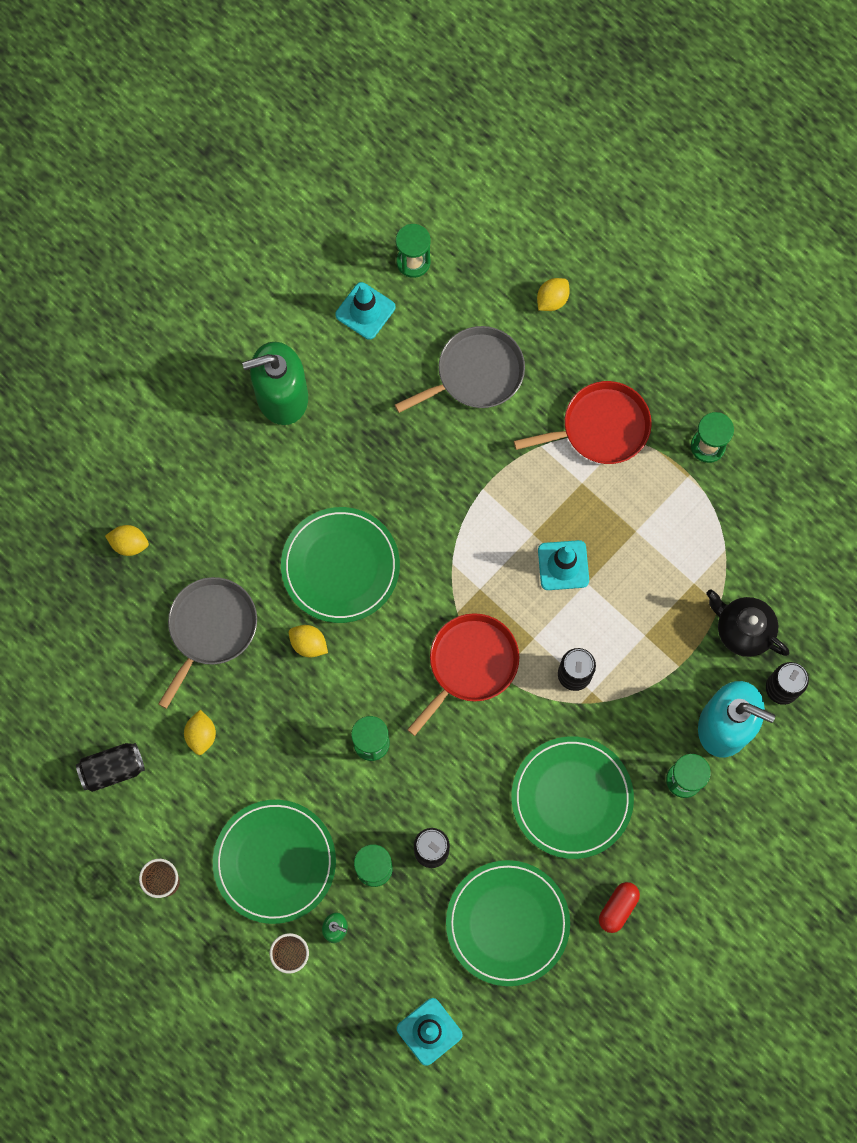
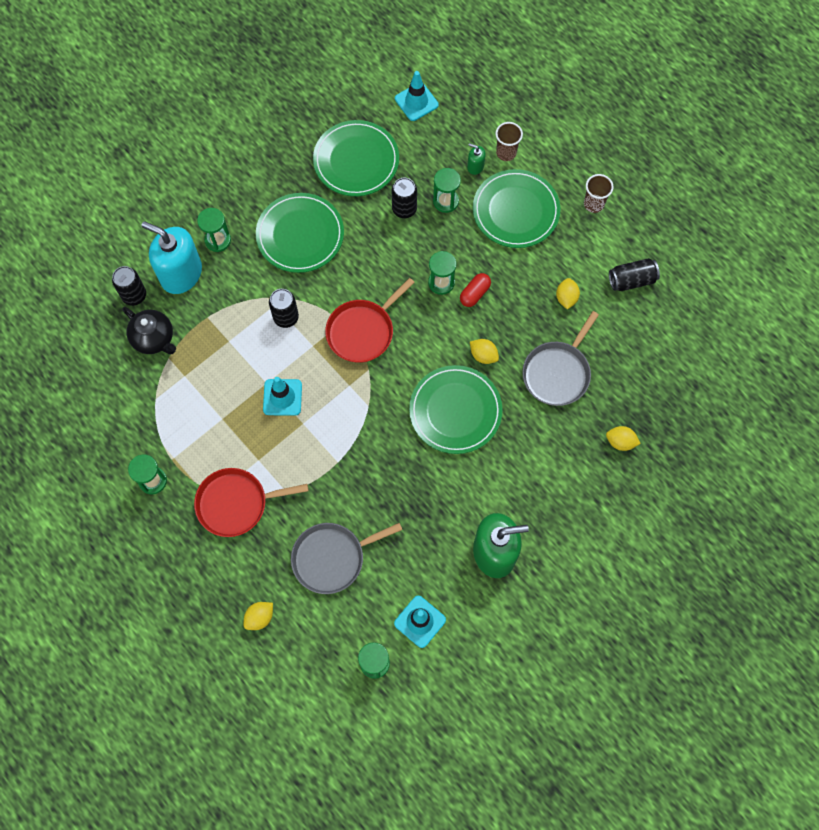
camera: 175 degrees left, 5 degrees down
(617, 908) = (278, 164): red capsule -> red capsule (475, 294)

